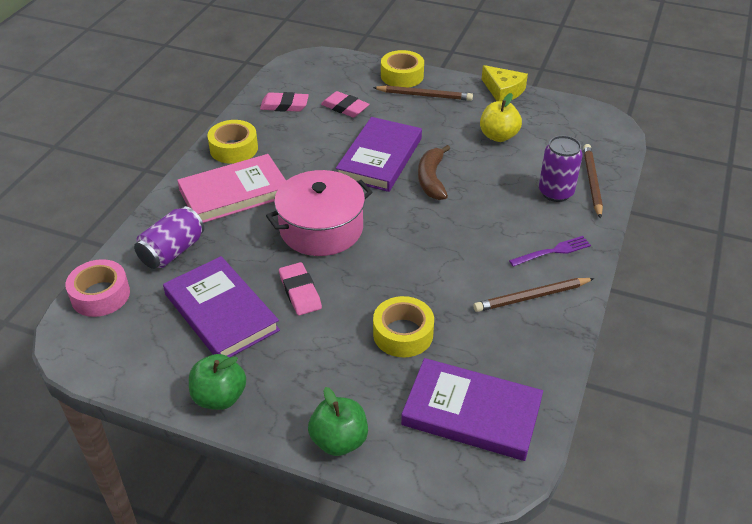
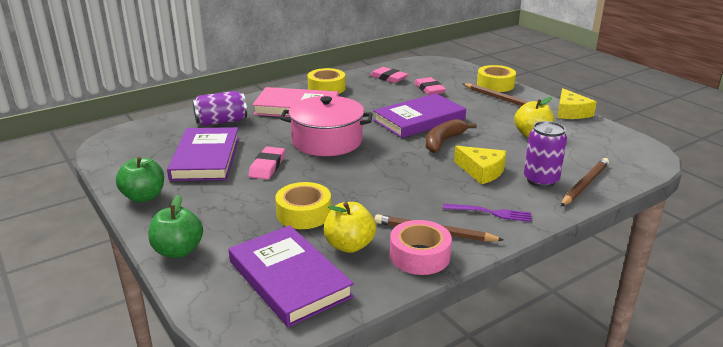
camera: 35 degrees right, 15 degrees down
(100, 295) = (154, 127): pink tape -> pink tape (419, 256)
(481, 349) = (349, 245): none -> yellow apple
(500, 204) = (481, 171): none -> yellow cheese

